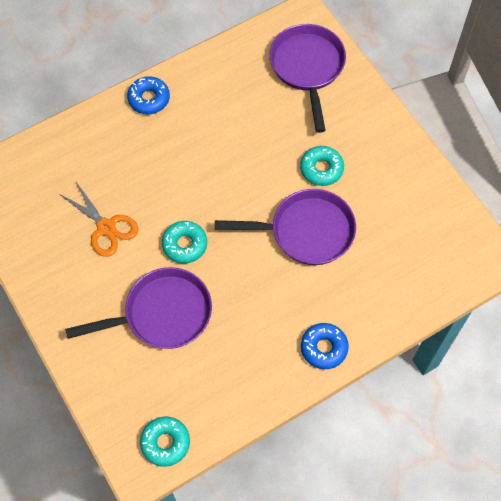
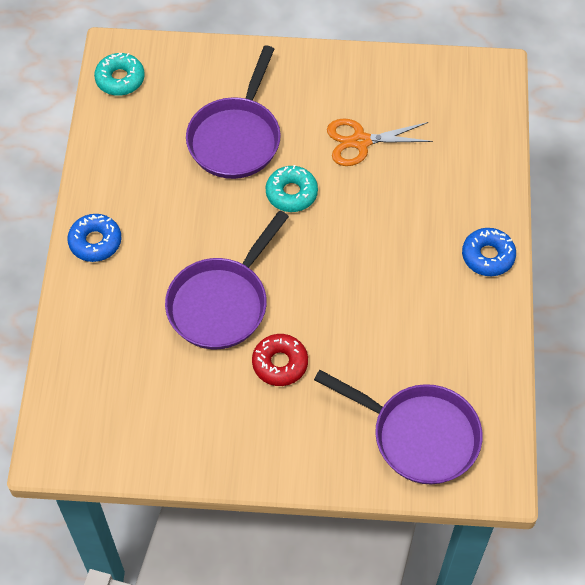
camera: 125 degrees right, 5 degrees down
(321, 169) = (280, 363): turquoise donut -> red donut

